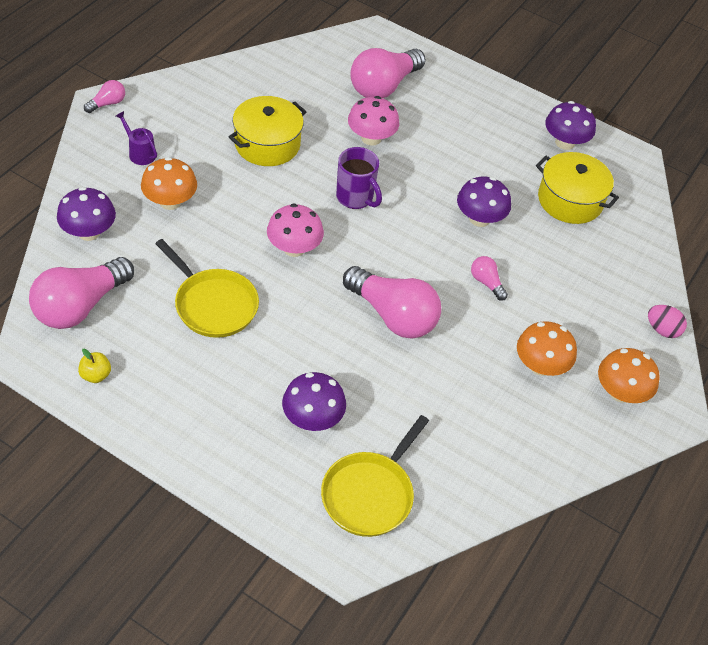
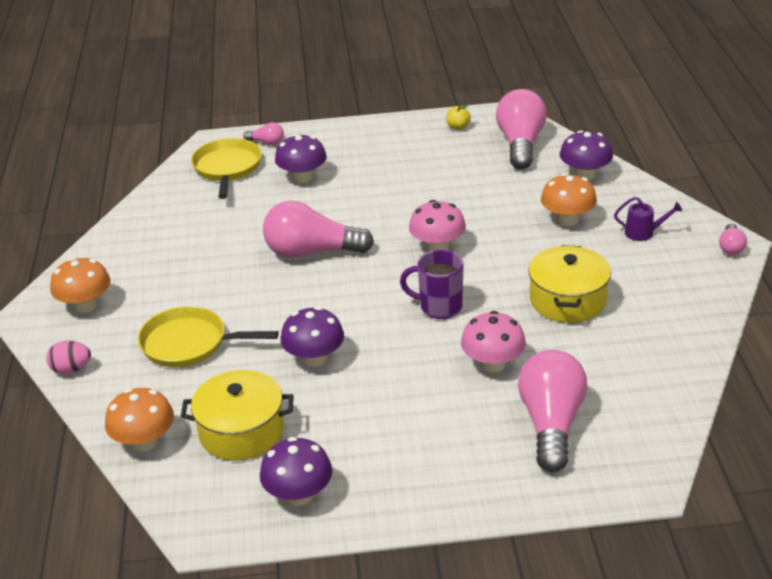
camera: 150 degrees right, 15 degrees down
(213, 304) = (443, 188): yellow pan -> yellow pan (189, 343)
(486, 283) = (260, 314): pink light bulb -> pink light bulb (267, 142)
(540, 366) = (165, 286): orange mushroom -> orange mushroom (144, 441)

